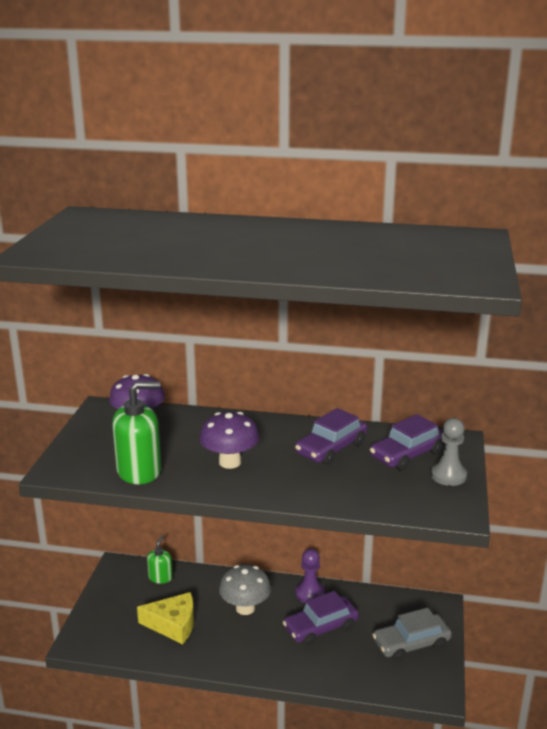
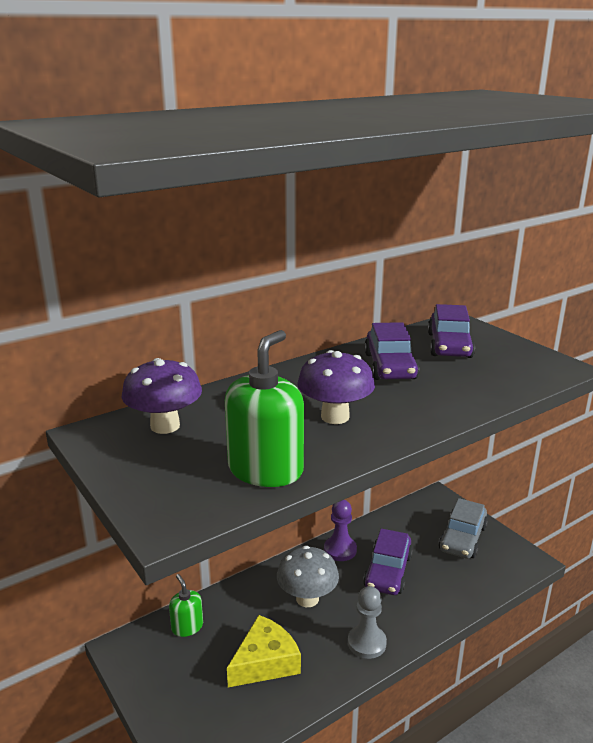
camera: 45 degrees left, 0 degrees up
(448, 475) = (504, 346): grey pawn -> grey pawn (366, 643)

